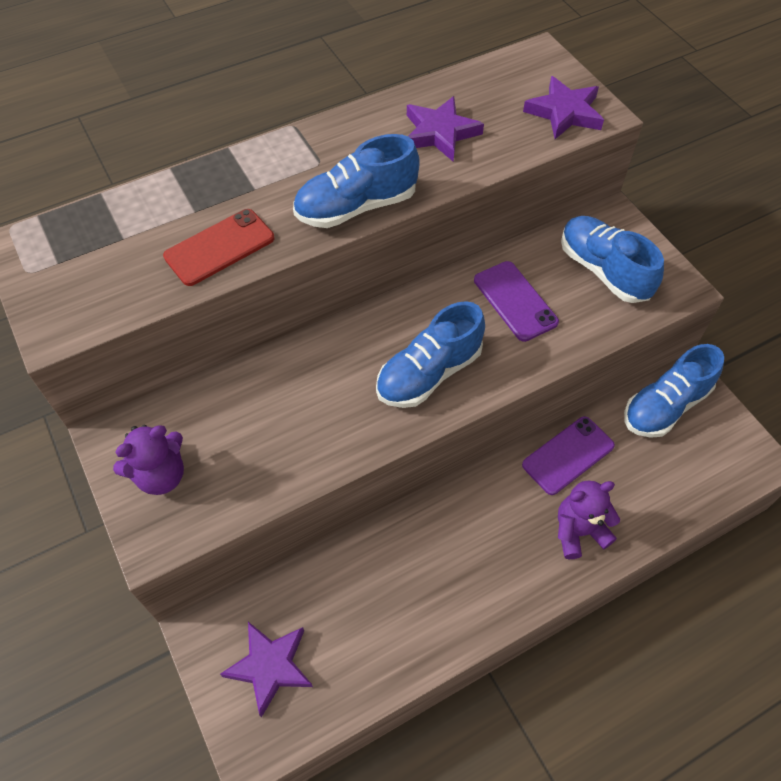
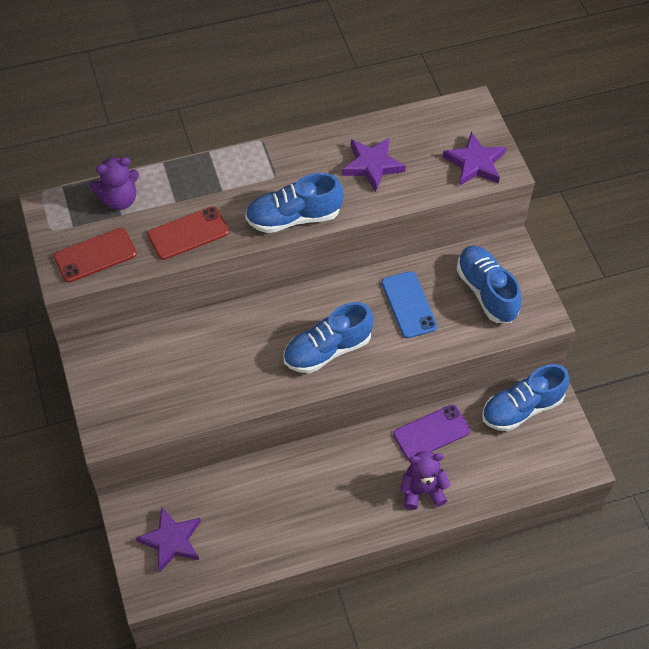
camera: 10 degrees right, 0 degrees up
(94, 295) = (95, 255): none -> red phone
(161, 475) = (118, 390): purple teddy bear -> purple teddy bear (119, 199)
(515, 301) = (408, 305): purple phone -> blue phone

